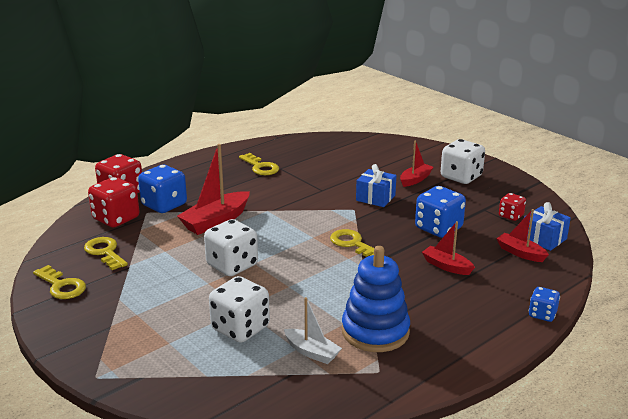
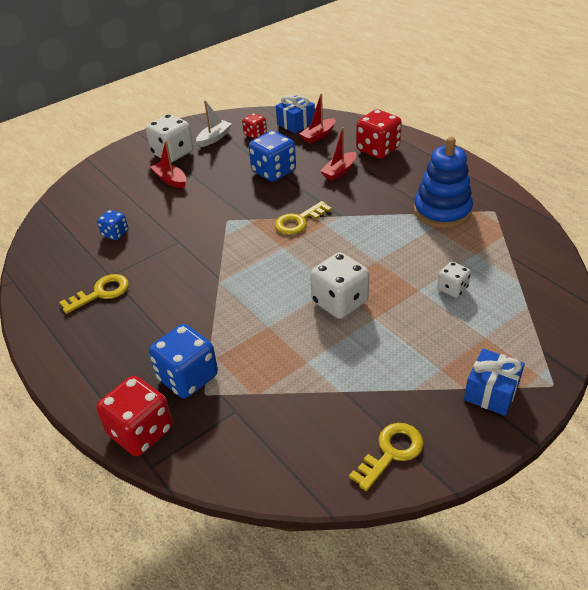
camera: 85 degrees left, 15 degrees up
(105, 252) = (309, 421): yellow key -> none
(116, 219) = (219, 425): red dice -> red dice (378, 150)
(216, 221) = (239, 323): red boat -> none
(240, 328) = (452, 289): white dice -> white dice, size x0.56
(312, 352) = (478, 244): white boat -> white boat (214, 138)
(375, 198) = (205, 205): blue gift -> blue gift (491, 392)
(542, 314) = (406, 135): blue dice -> blue dice (115, 234)

